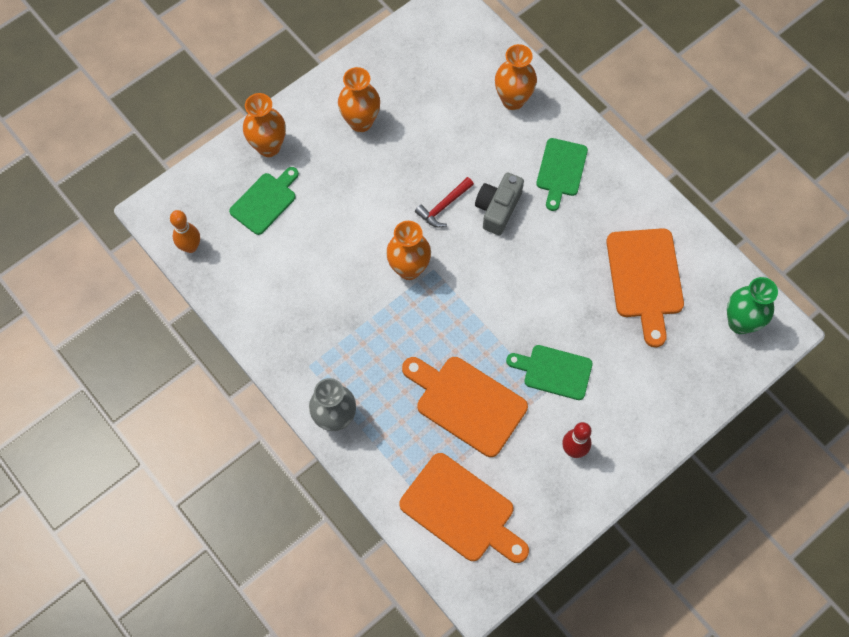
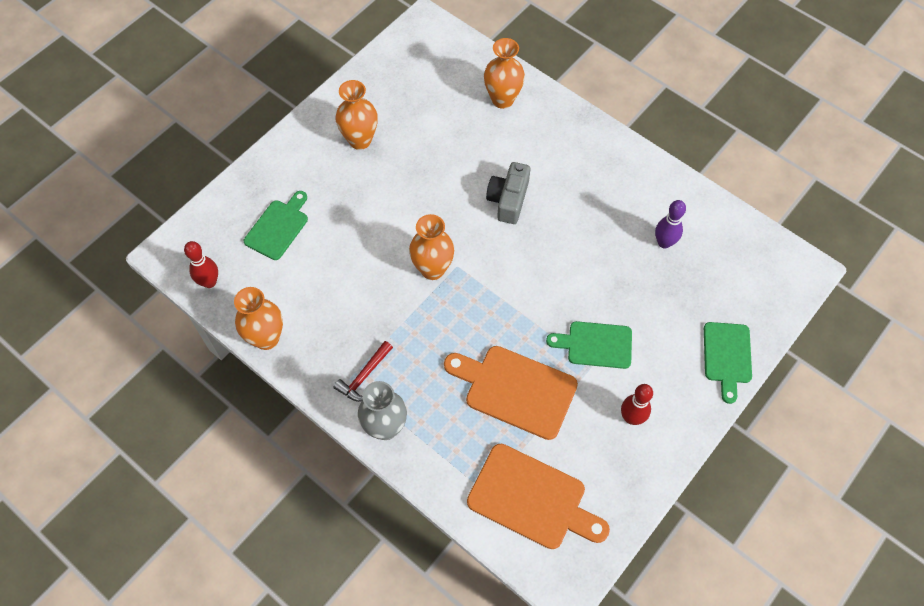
camera: 10 degrees left, 5 degrees down
(190, 247) = (209, 282): orange bowling pin -> red bowling pin
(269, 147) = (273, 176): orange vase -> orange vase (266, 338)
(443, 206) = (455, 205): red hammer -> red hammer (364, 376)
(561, 170) = (561, 156): green cutting board -> green cutting board (727, 356)
(645, 278) = (664, 243): orange cutting board -> purple bowling pin
(740, 322) = (764, 269): green vase -> none

